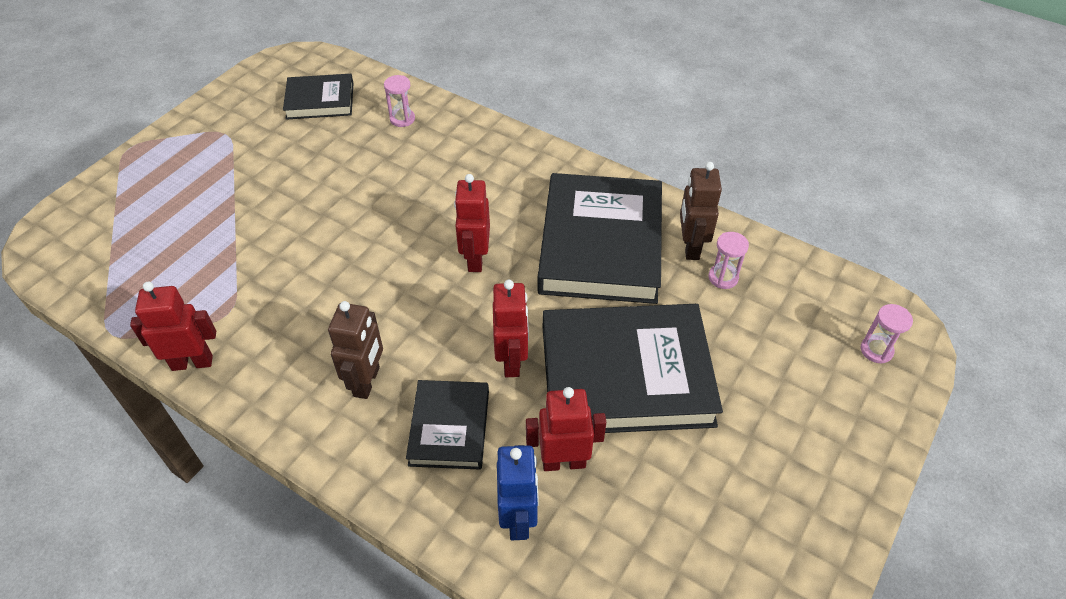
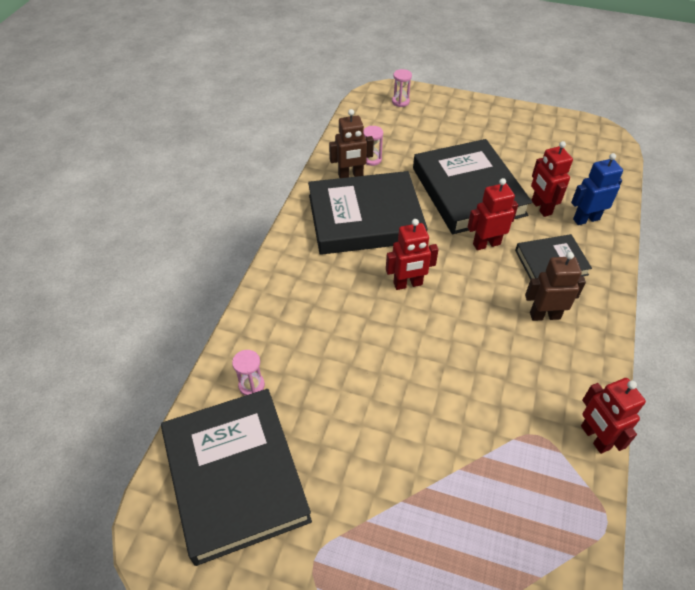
camera: 105 degrees left, 0 degrees up
(320, 101) = (235, 476): black book -> black book, size x1.88

